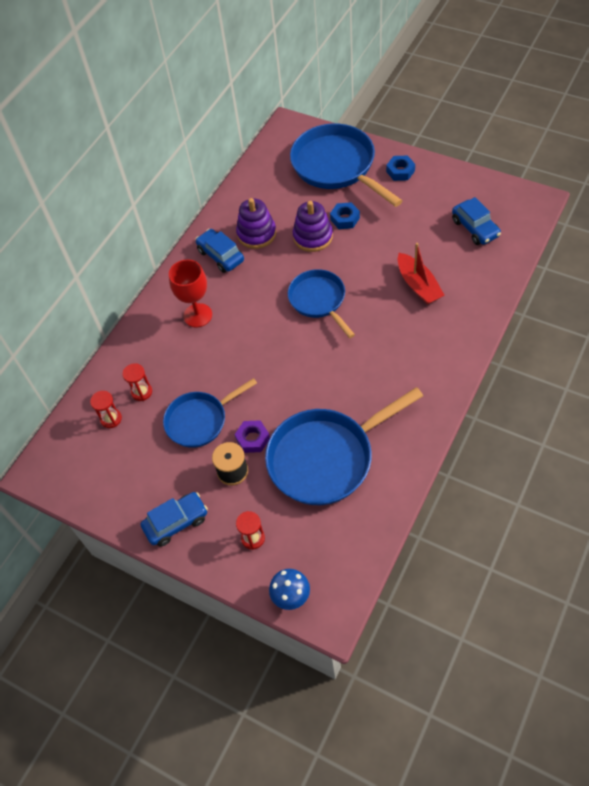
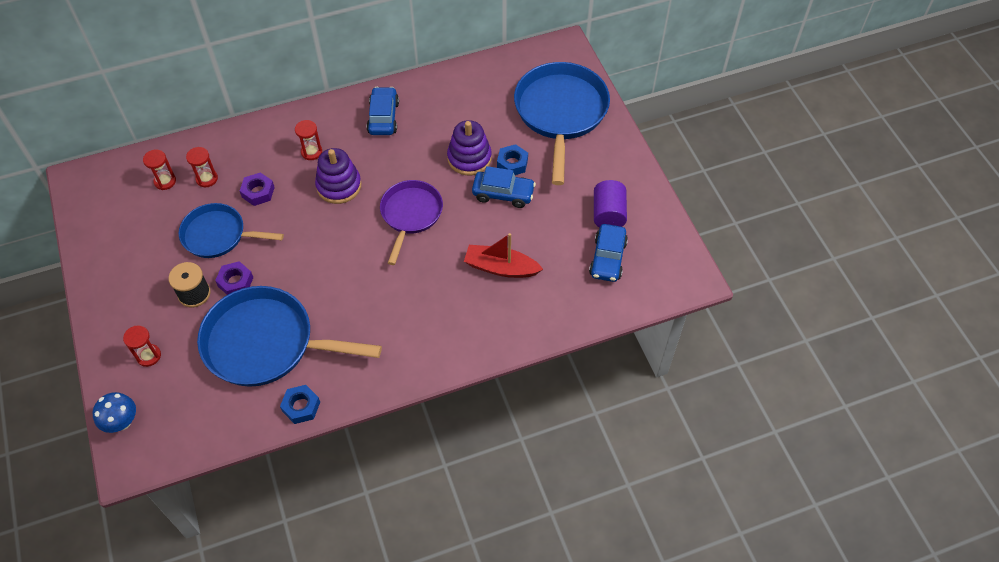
camera: 35 degrees right, 0 degrees up
(176, 522) = (116, 297): blue car -> blue car (503, 194)
(192, 370) = (258, 192): none -> purple nut
(198, 315) = (311, 152): red goblet -> red hourglass
(256, 234) = (430, 121): purple stacking toy -> purple stacking toy (339, 186)
(319, 300) = (410, 215): blue pan -> purple pan
(400, 171) = (607, 158): blue nut -> blue nut (301, 406)
(418, 285) = (501, 268): red boat -> red boat turned 90 degrees clockwise
(442, 203) = (608, 214): none -> purple cylinder

